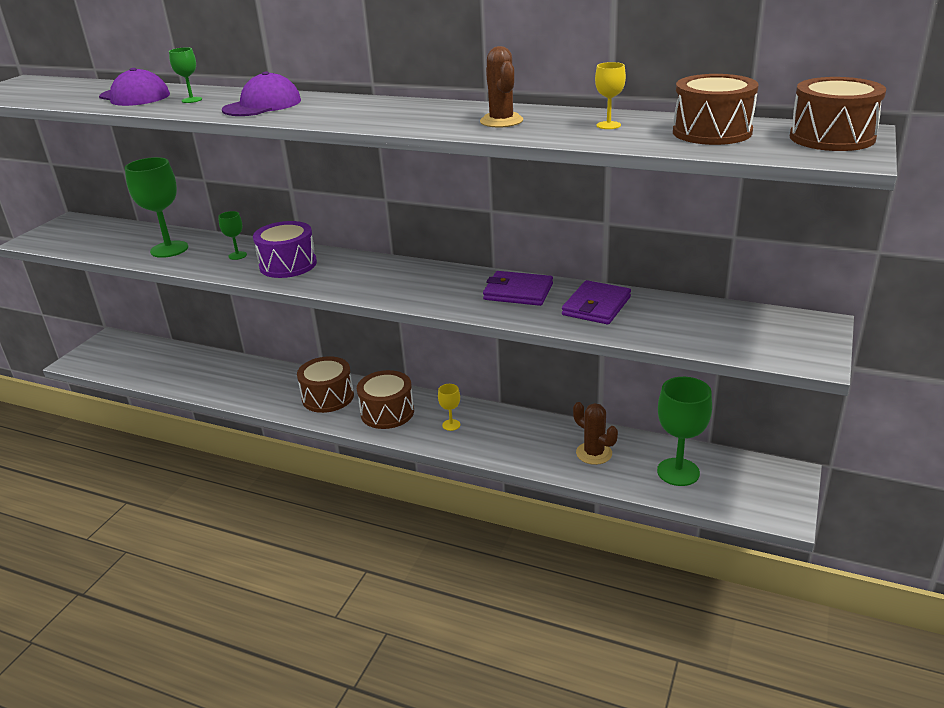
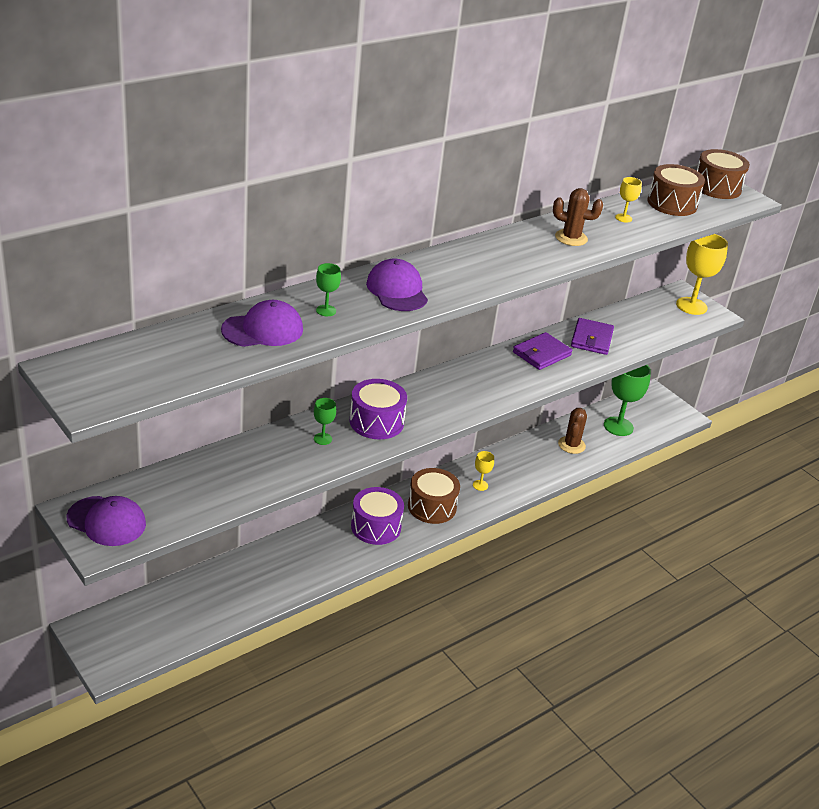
camera: 65 degrees left, 5 degrees up
(63, 232) = (106, 521): none -> purple cap
(169, 249) = (256, 469): green goblet -> none
(328, 397) = (376, 527): brown drum -> purple drum
(594, 453) = (571, 445): brown cactus -> brown cactus turned 60 degrees counterclockwise
(596, 306) = (591, 339): purple wallet -> purple wallet turned 45 degrees clockwise
(798, 339) = (691, 306): none -> yellow goblet

